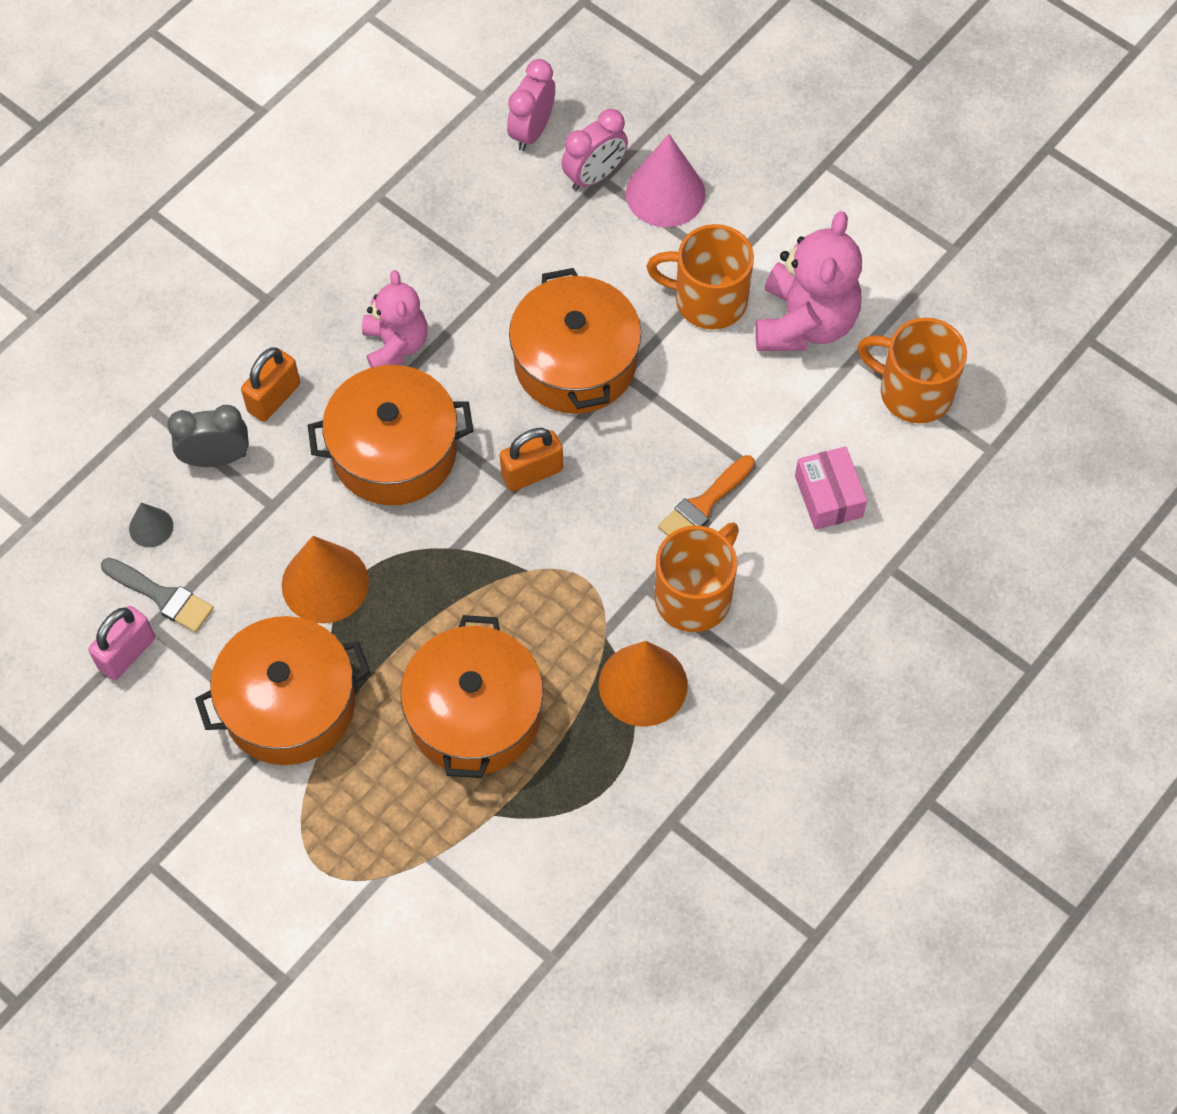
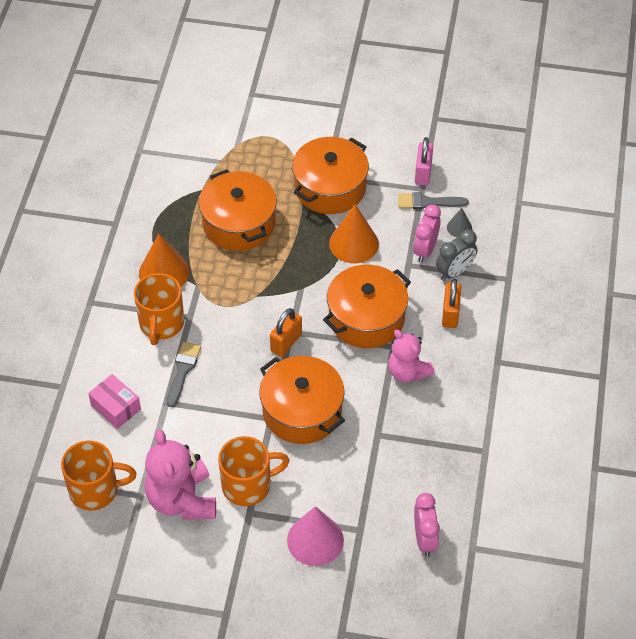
camera: 150 degrees right, 10 degrees down
(594, 176) = (366, 529): pink clock -> pink clock (425, 250)
(704, 504) = (183, 370): orange brush -> grey brush

